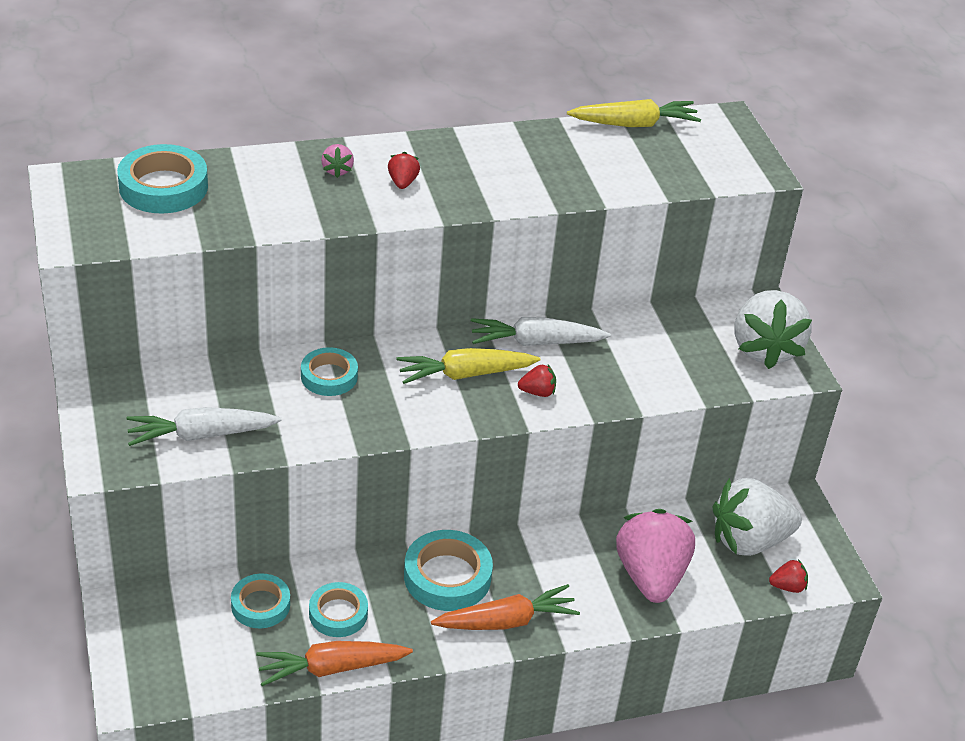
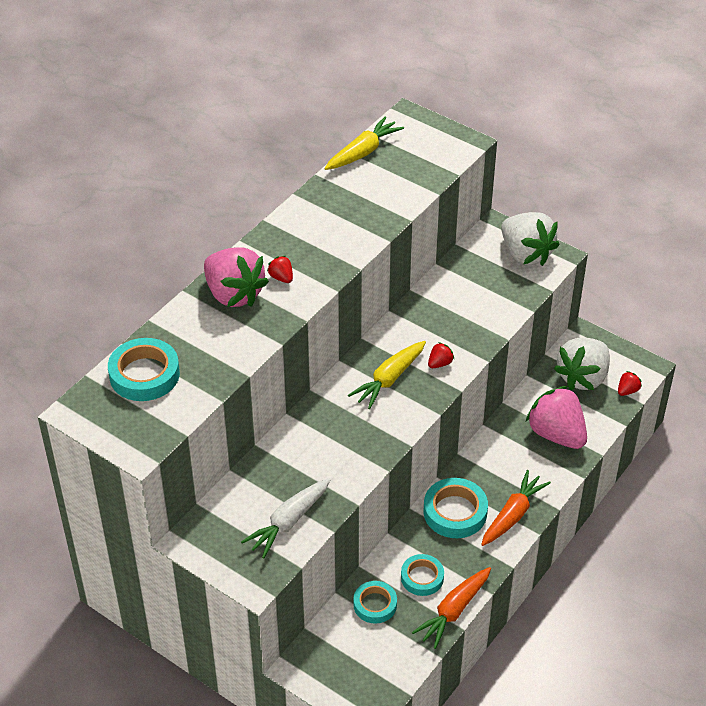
camera: 35 degrees left, 5 degrees up
(329, 376) = (316, 434): turquoise tape -> none
(337, 170) = (234, 294): pink strawberry -> pink strawberry, size x2.41
(535, 342) = (404, 332): white carrot -> none

